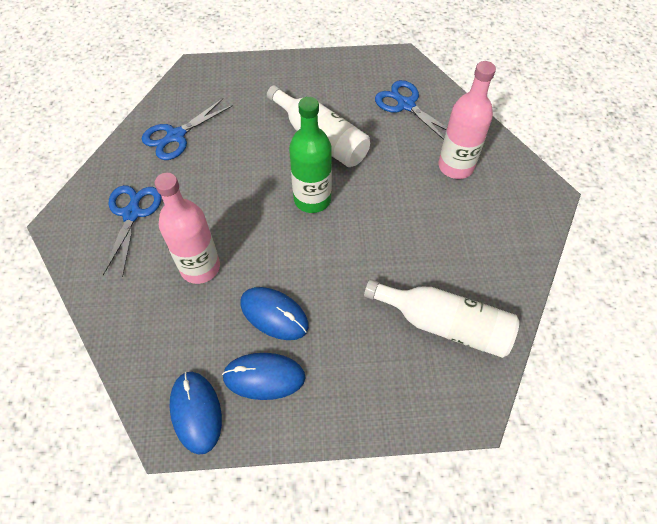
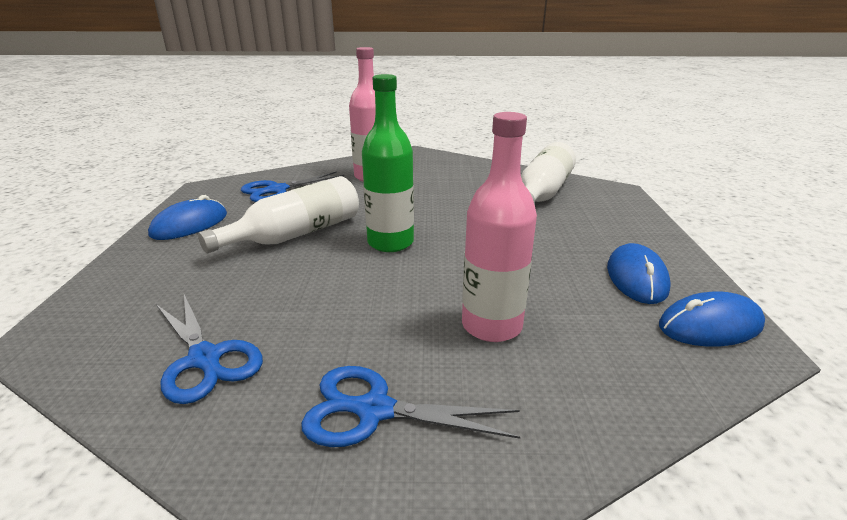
camera: 85 degrees left, 30 degrees down
(274, 314) = (554, 270): blue mouse -> blue mouse (189, 225)

